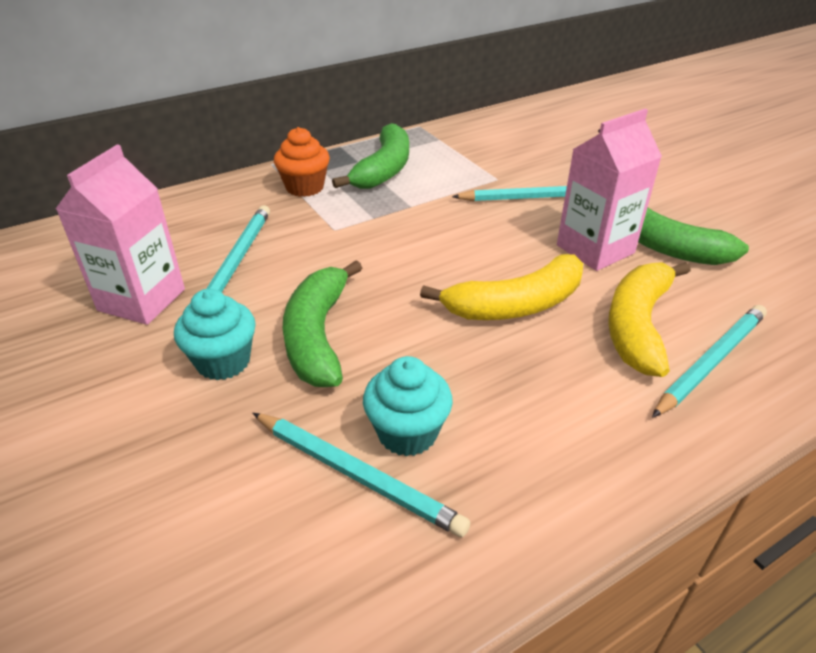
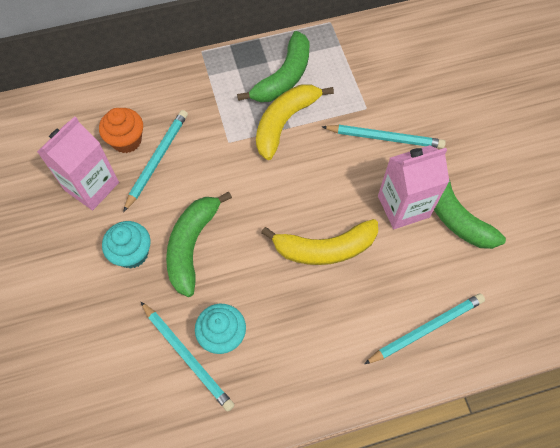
camera: 15 degrees right, 25 degrees up
(305, 187) = (219, 87): orange cupcake -> orange cupcake (127, 140)
(638, 325) = (396, 287): yellow banana -> yellow banana (285, 122)

